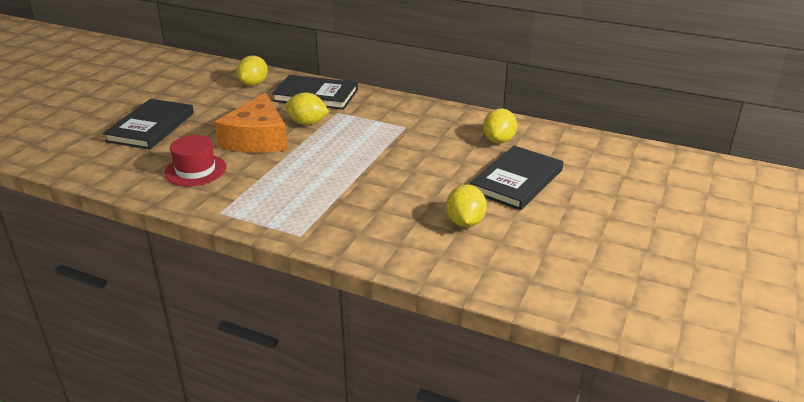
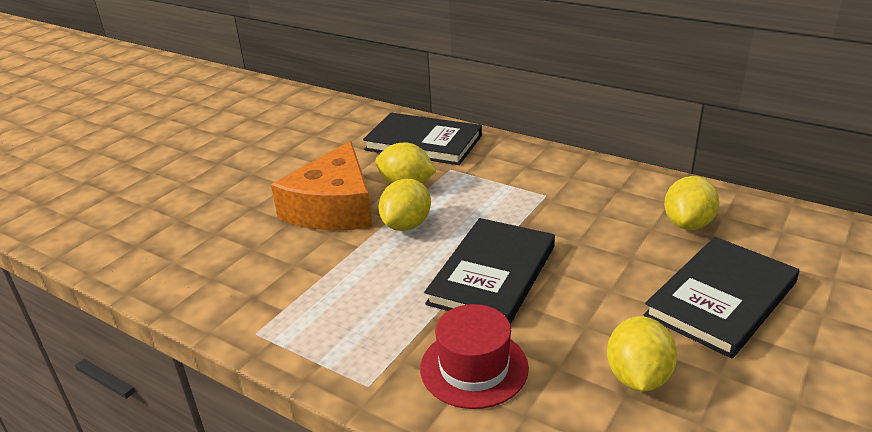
camera: 10 degrees right, 0 degrees up
(151, 127) = (197, 184): black book -> black book (493, 274)
(195, 170) = (238, 256): red hat -> red hat (474, 367)
(254, 84) = (344, 124): yellow lemon -> yellow lemon (406, 225)

